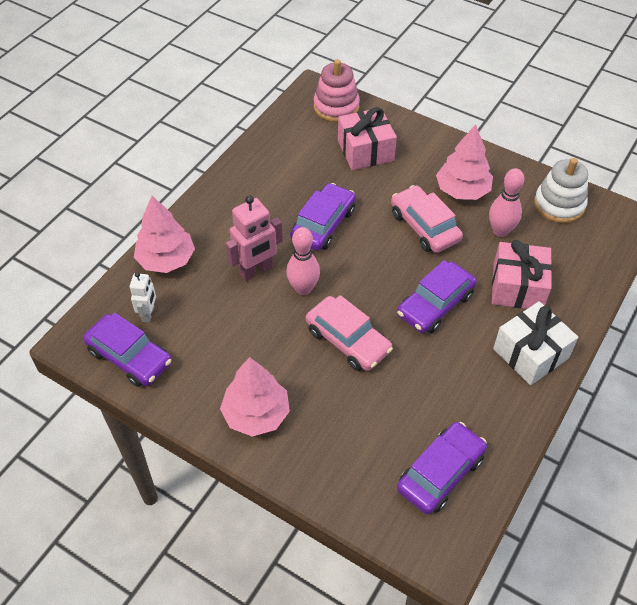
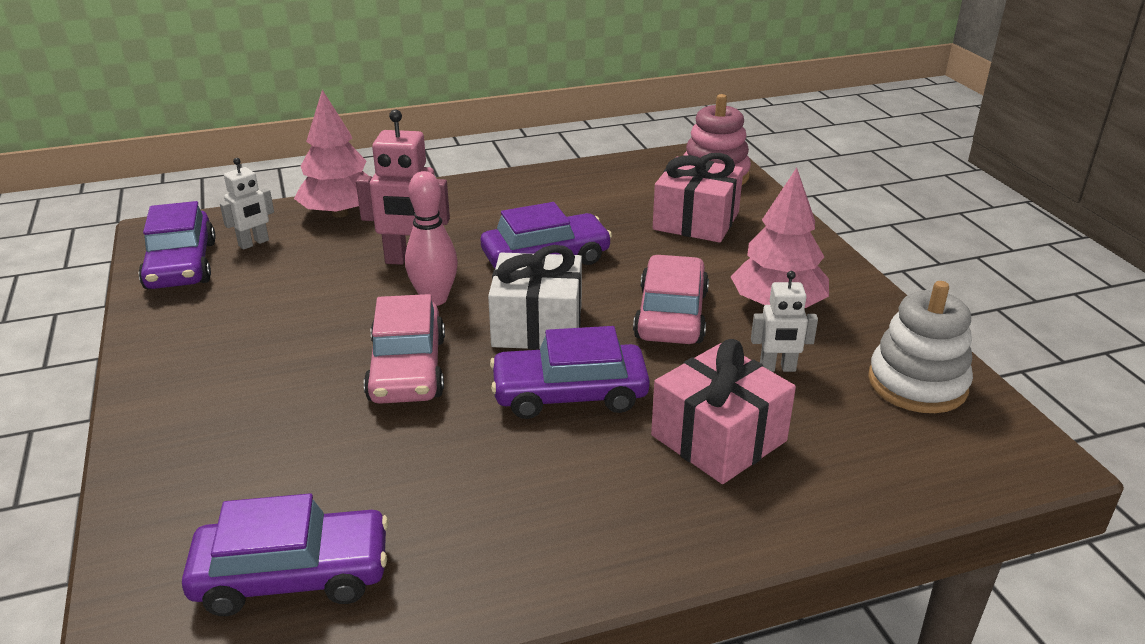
camera: 40 degrees right, 20 degrees down
(256, 414) = (203, 376): pink tree -> none
(500, 231) = (777, 368): pink bowling pin -> white robot
(530, 353) = (630, 523): white gift -> white gift (537, 325)

